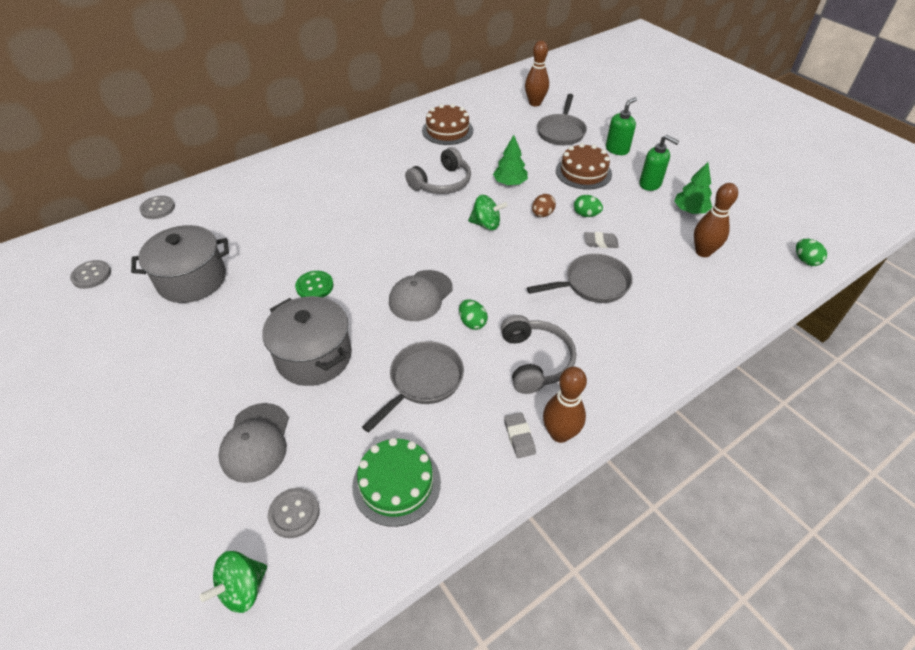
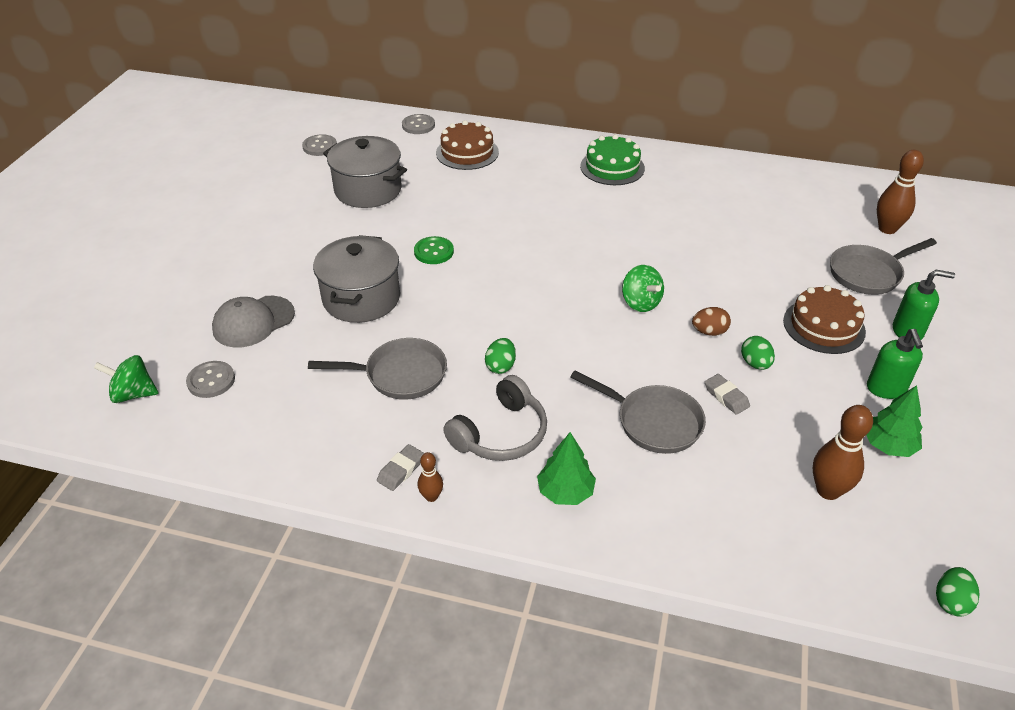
camera: 50 degrees right, 5 degrees down
(396, 483) = (284, 420): green cake -> green cake (612, 167)
(420, 296) = (495, 316): grey cap -> none
(442, 183) = (659, 242): grey headphones -> none
(447, 130) = (742, 200): brown cake -> brown cake (467, 152)
(510, 183) = (725, 284): green tree -> green tree (565, 492)
(559, 434) = (431, 496): brown bowling pin -> brown bowling pin, size x0.54

